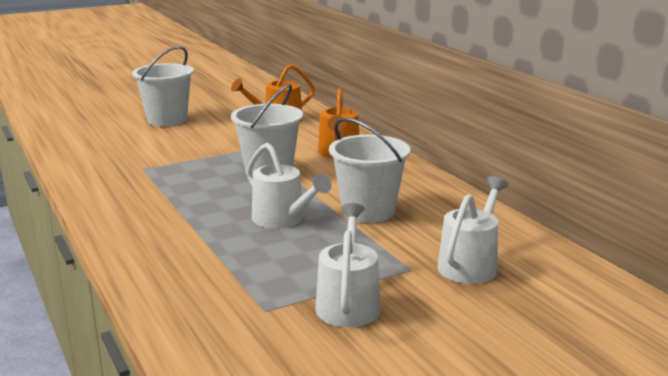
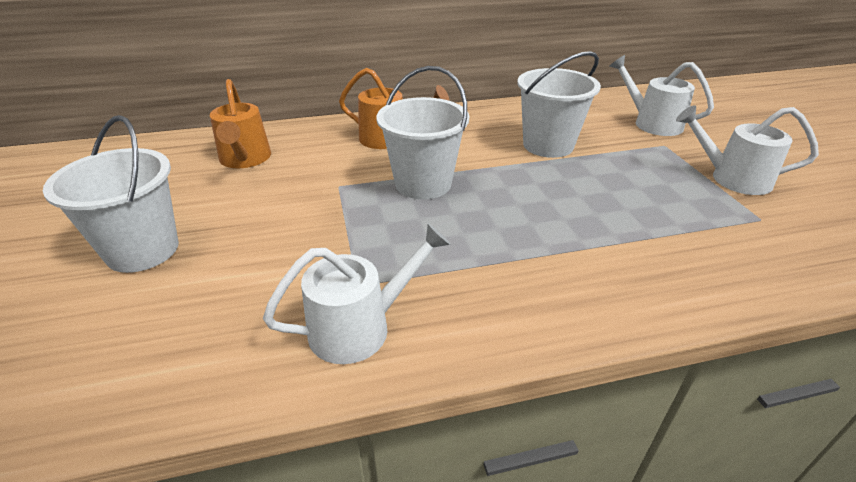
camera: 75 degrees left, 15 degrees up
(283, 219) = (562, 189): white watering can -> white watering can (360, 327)

